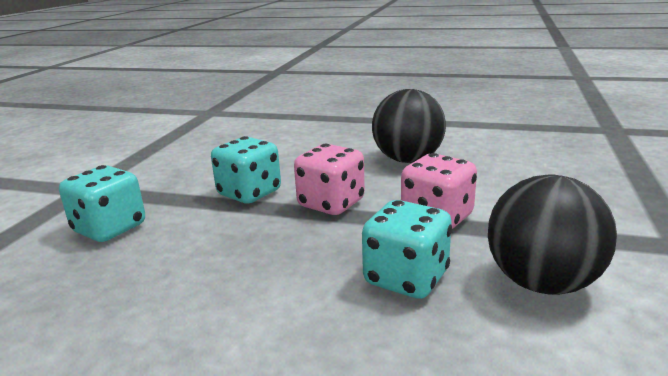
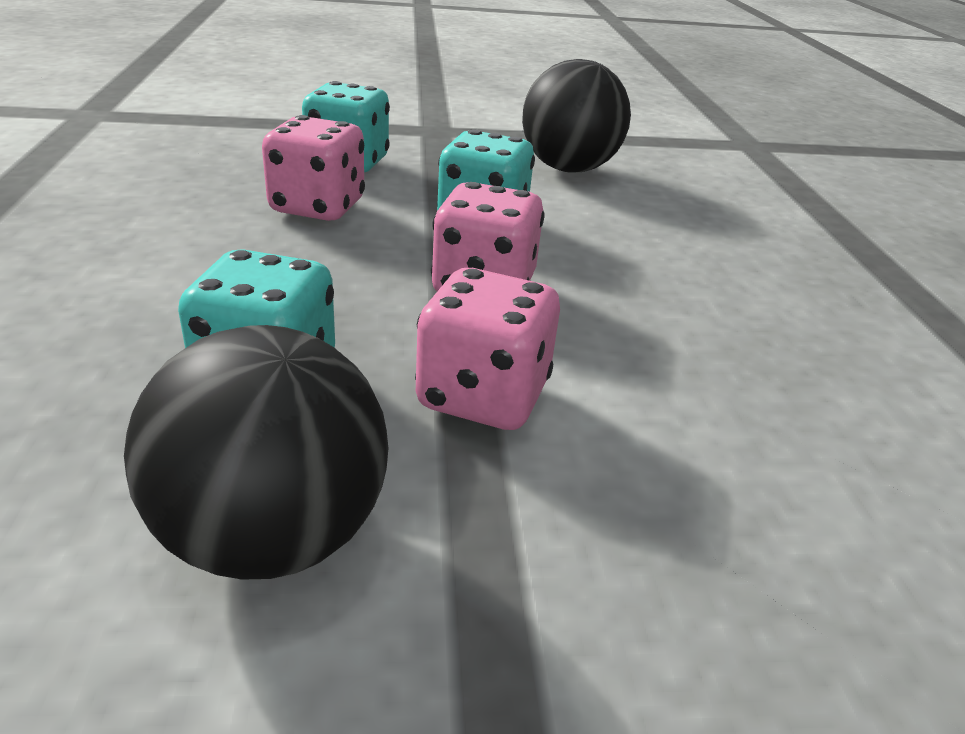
camera: 65 degrees right, 10 degrees up
(182, 247) = (317, 207): none -> pink dice
(407, 160) = (725, 344): black ball -> black ball (568, 169)

